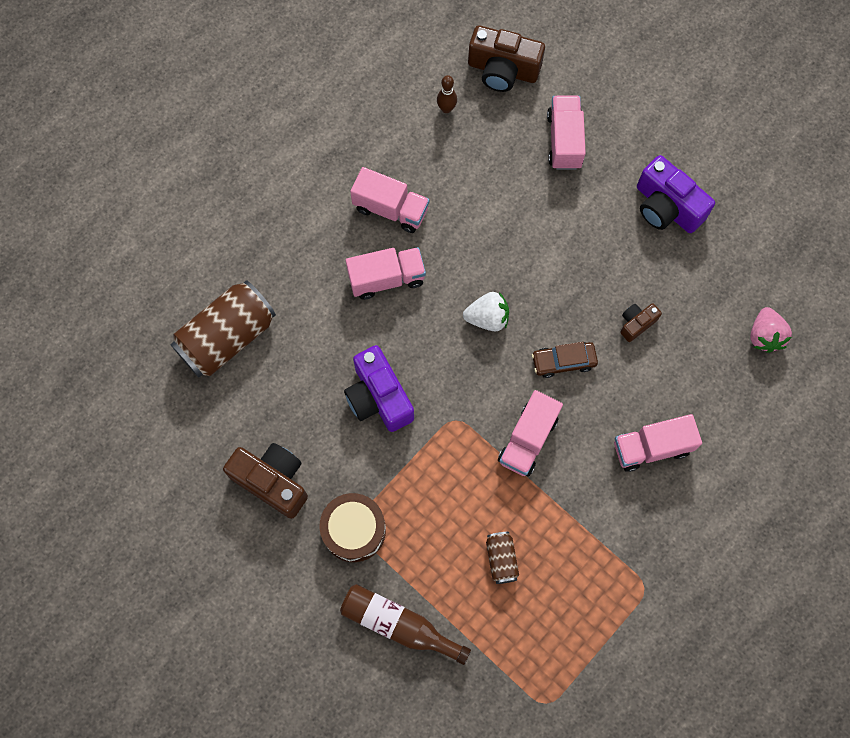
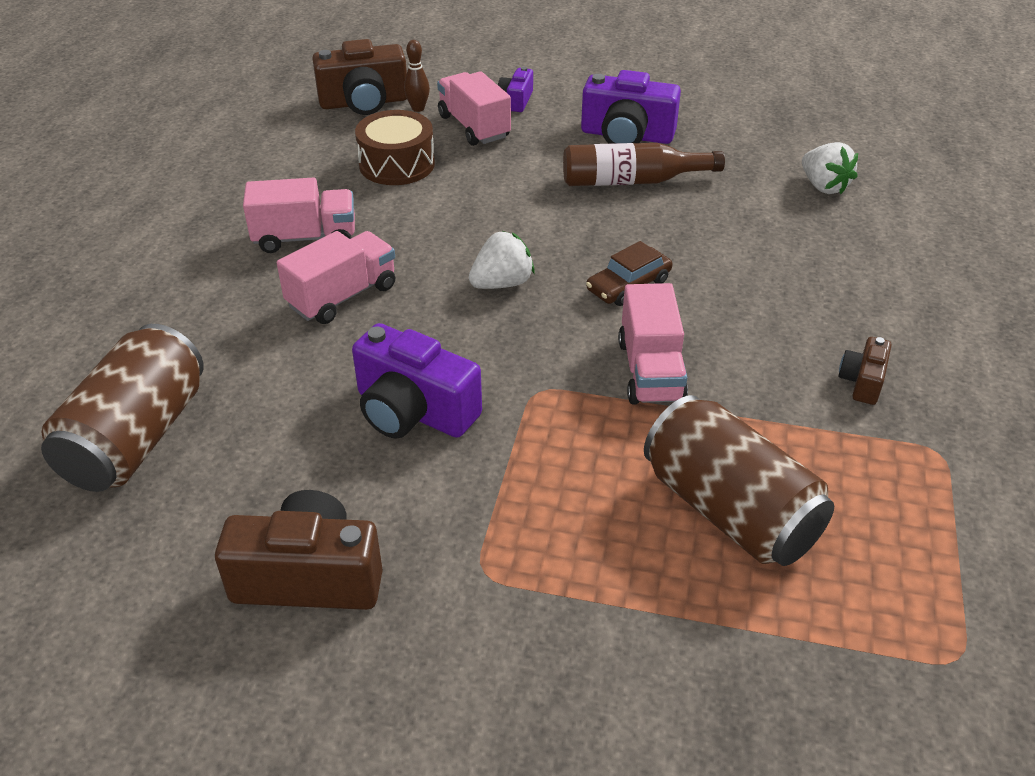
camera: 30 degrees left, 30 degrees down
(354, 530) = (485, 578): brown drum -> brown drum (397, 164)
(398, 624) = (649, 670): brown bottle -> brown bottle (632, 181)
(446, 108) = (319, 145): brown bowling pin -> brown bowling pin (418, 108)
(501, 559) = (729, 510): brown can -> brown can, size x2.13
(613, 123) = (516, 101): none -> purple camera
(636, 323) = (681, 225): brown camera -> brown camera (862, 381)
(651, 447) = (804, 317): pink truck -> none
(764, 336) = (823, 186): pink strawberry -> white strawberry

